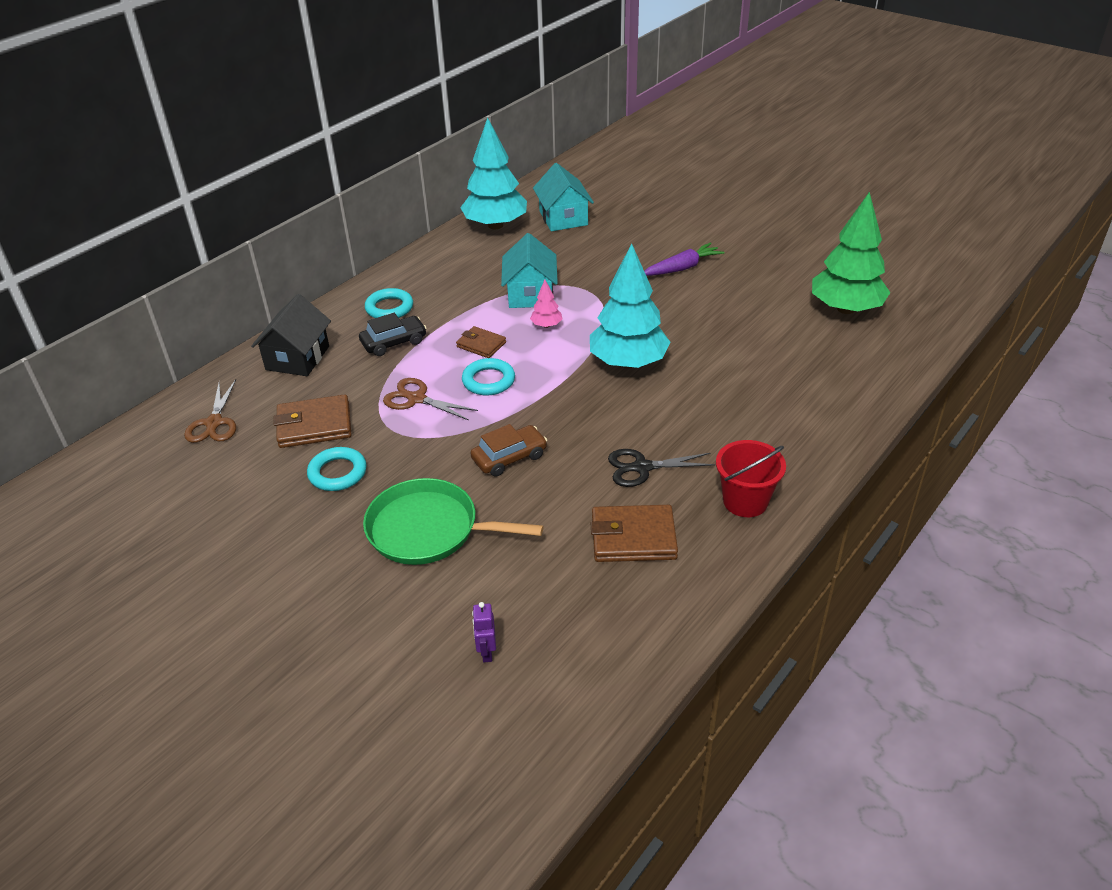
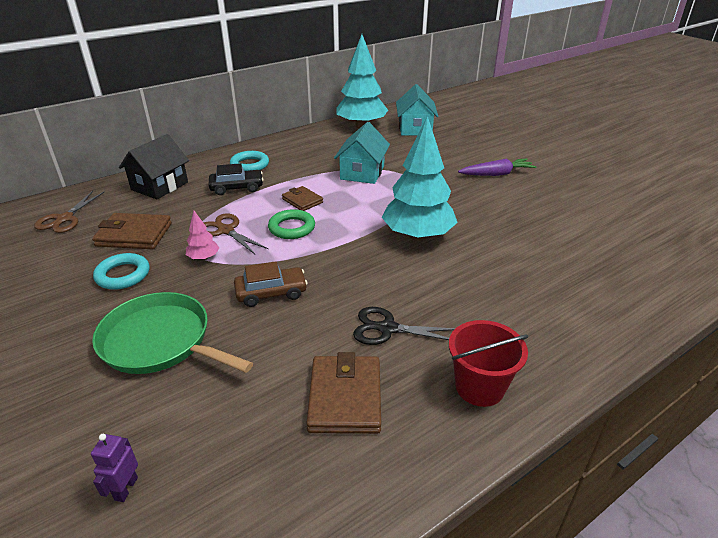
camera: 15 degrees right, 5 degrees down
(488, 381) = (292, 228): turquoise ring -> green ring
(546, 325) = (363, 196): pink tree -> pink tree (204, 258)
(633, 537) = (345, 397): brown wallet -> brown wallet turned 75 degrees clockwise
(846, 309) = (639, 228): green tree -> none

